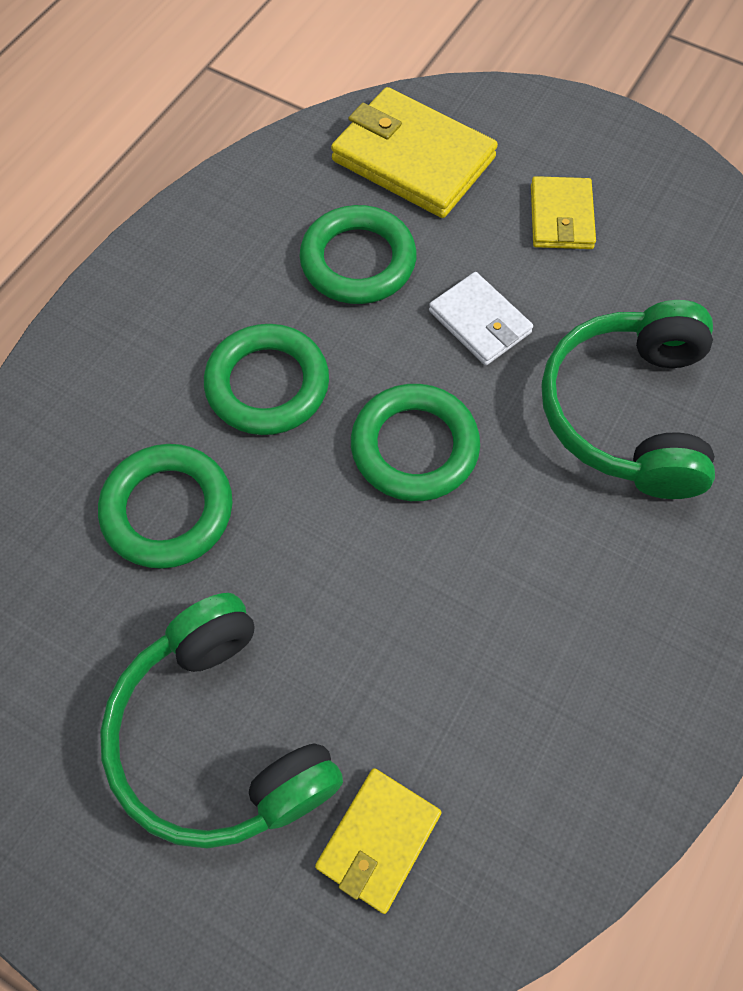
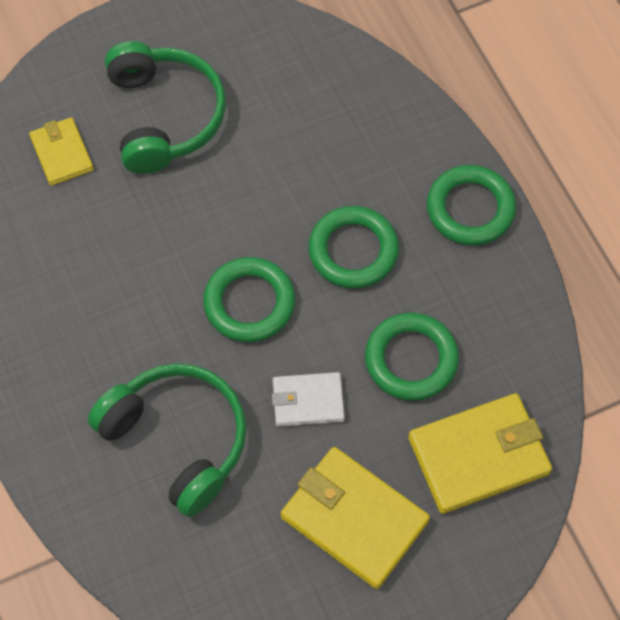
camera: 125 degrees right, 0 degrees up
(168, 510) = (308, 157): green ring -> green ring (470, 209)
(220, 736) = (164, 116): green headphones -> green headphones turned 75 degrees clockwise
(561, 217) = (354, 519): yellow wallet -> yellow wallet, size x1.71

